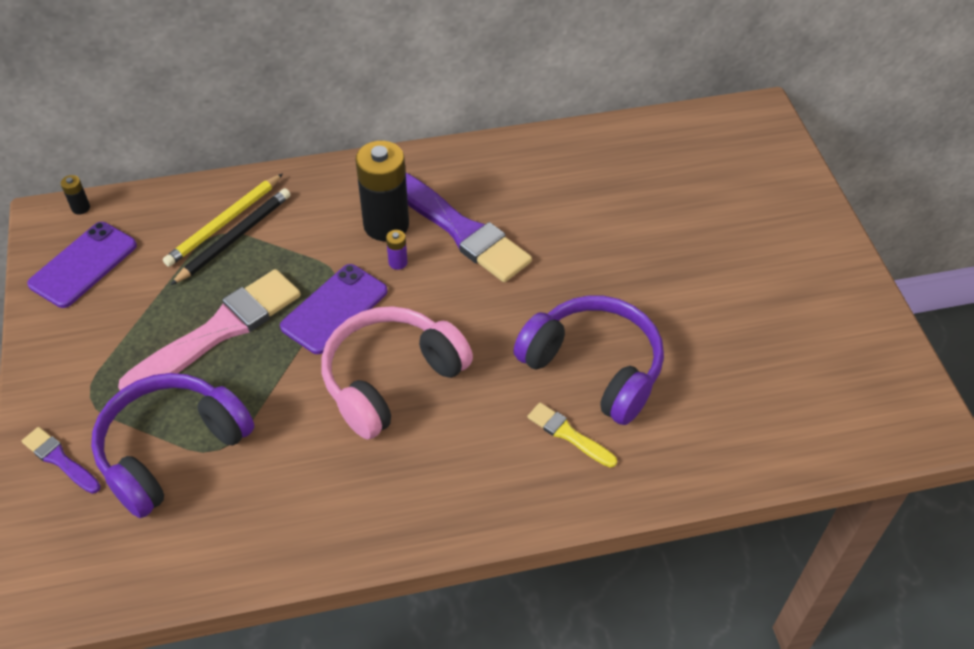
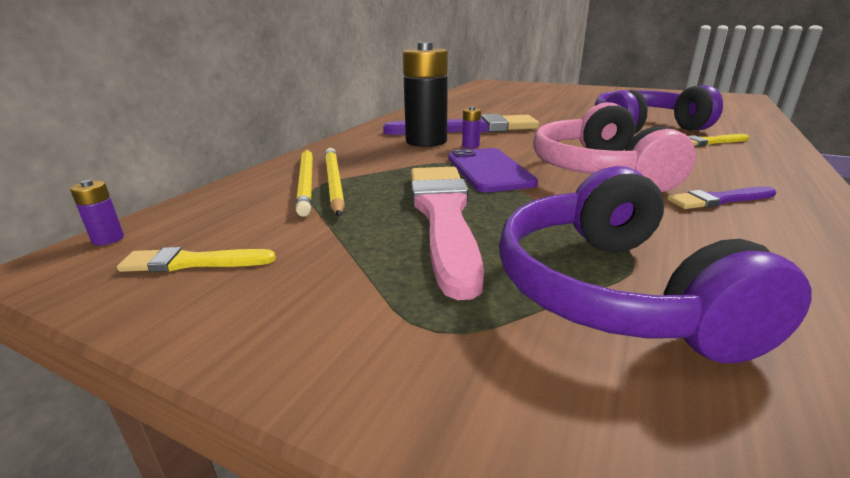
camera: 50 degrees left, 25 degrees down
(60, 460) = (555, 413): purple brush -> purple brush (718, 200)
(81, 208) = (108, 239): black battery -> purple battery
(83, 265) = (192, 262): purple phone -> yellow brush
(234, 238) = (333, 183): black pencil -> yellow pencil

